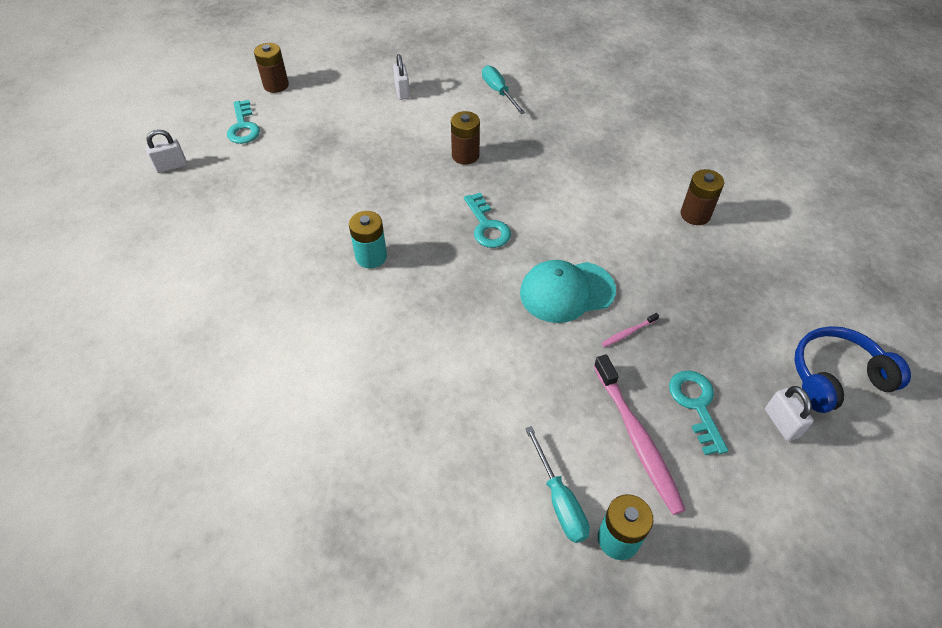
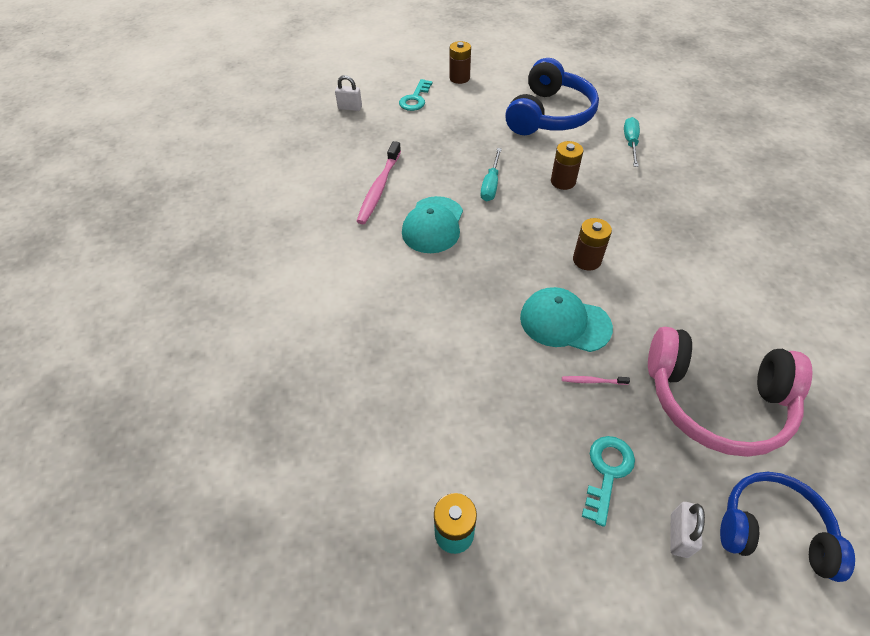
camera: 35 degrees right, 0 degrees up
(371, 257) = (433, 225): turquoise battery -> turquoise cap
(402, 92) = (549, 115): white padlock -> blue headphones
(487, 226) = (538, 242): turquoise key -> none
(559, 500) = (432, 474): turquoise screwdriver -> turquoise screwdriver (491, 185)
(637, 438) = (532, 467): pink toothbrush -> pink toothbrush (379, 188)
(695, 215) = (737, 316): brown battery -> brown battery (587, 260)
(730, 297) = (715, 401): none -> pink headphones

